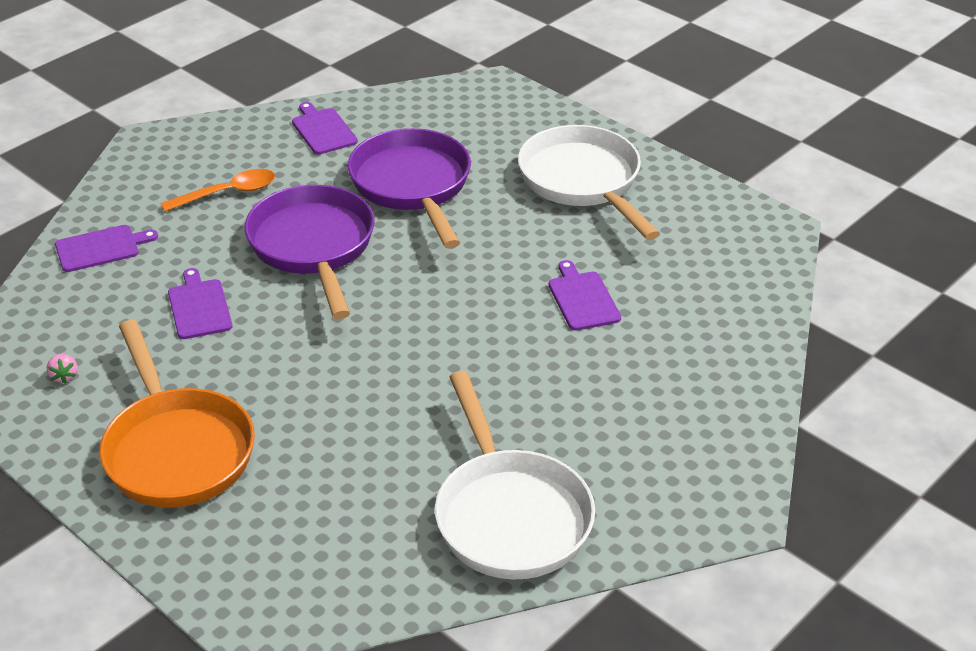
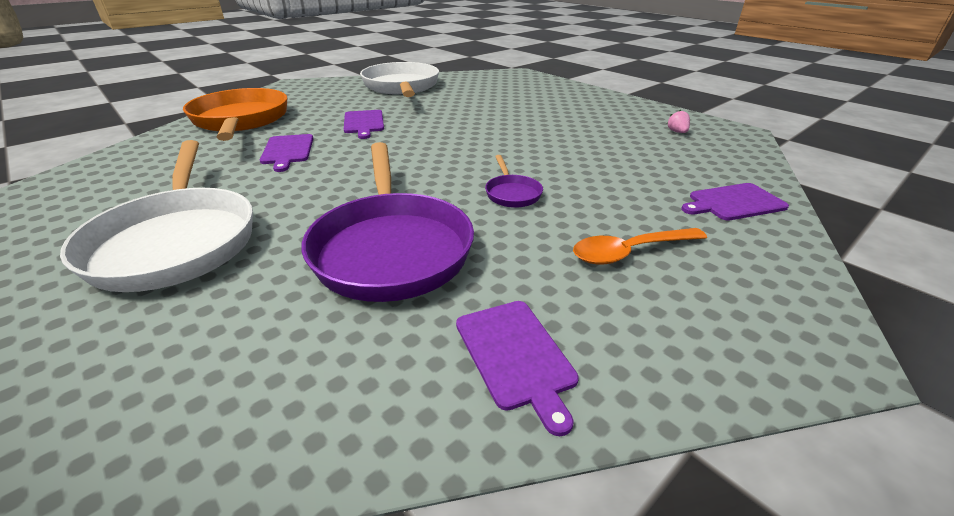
camera: 175 degrees left, 5 degrees down
(176, 450) = (579, 107): orange pan -> orange pan (241, 120)
(199, 307) = (603, 159): purple cutting board -> purple cutting board (364, 123)
(313, 247) = (512, 193): purple pan -> purple pan, size x0.43

